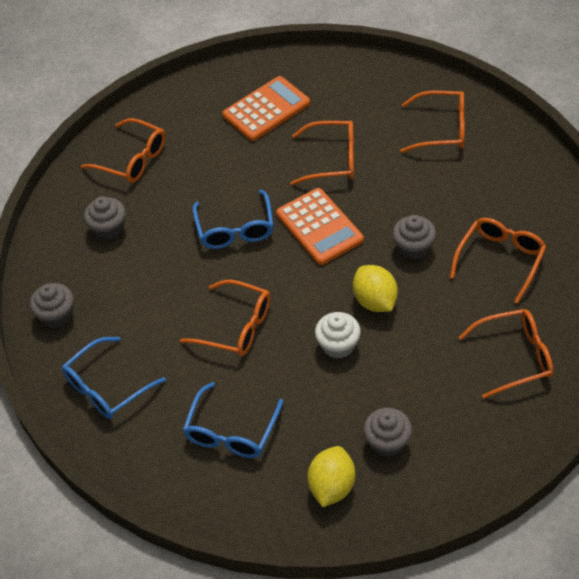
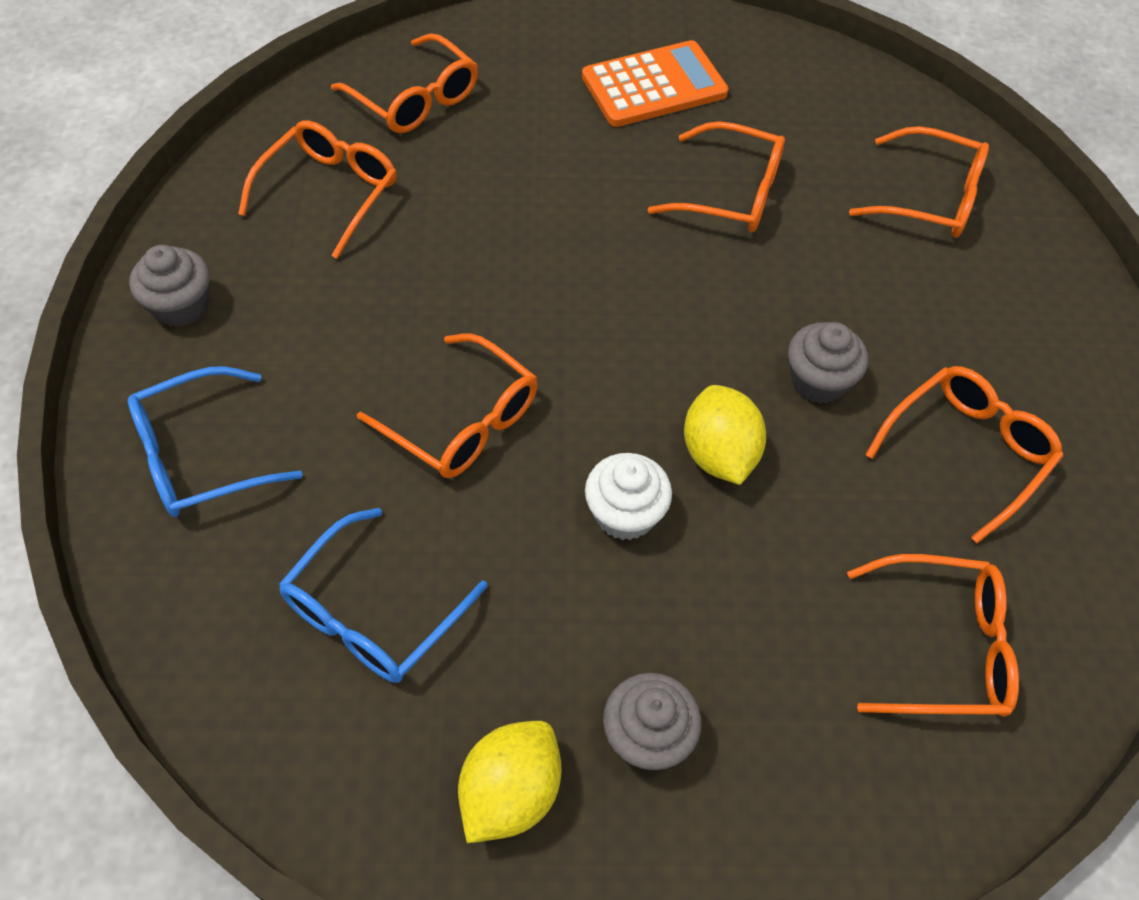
camera: 10 degrees right, 5 degrees up
(108, 228) = (329, 193): grey cupcake -> orange glasses
(235, 229) = (529, 255): blue glasses -> none
(319, 227) = (669, 295): orange calculator -> none

